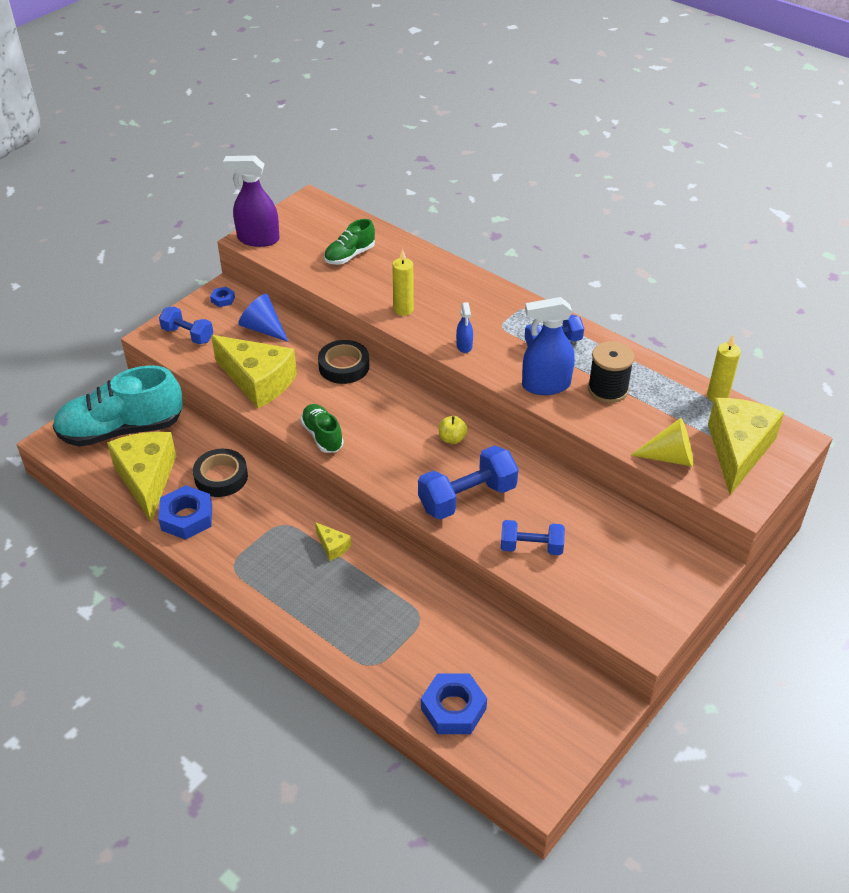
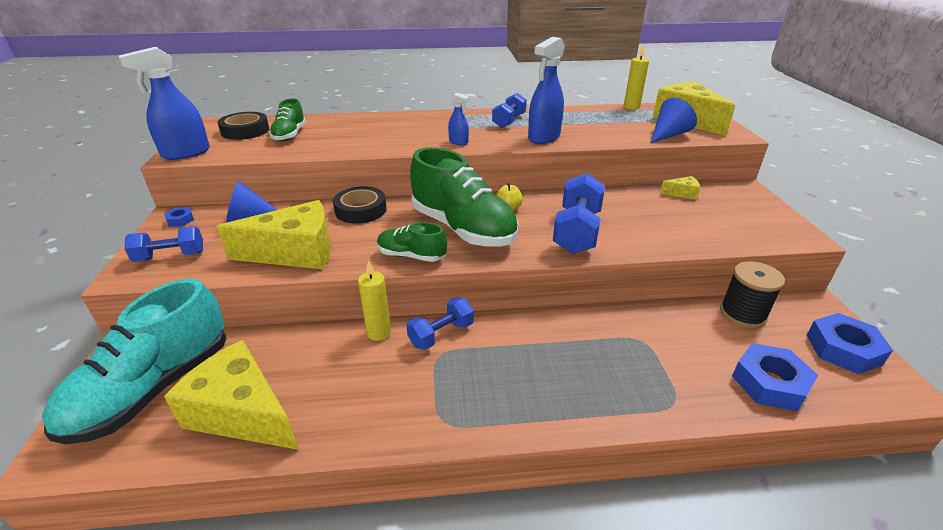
camera: 45 degrees left, 10 degrees down
(187, 517) = (336, 415): blue nut -> blue nut (843, 349)
(221, 477) = (328, 358): black tape -> black tape (245, 131)
(258, 239) = (186, 153): purple spray bottle -> blue spray bottle
(332, 546) = (505, 341): yellow cheese -> yellow cheese (682, 193)
(389, 435) = (462, 229): none -> green shoe
(403, 309) = (382, 143): yellow candle -> yellow candle (379, 332)
(531, 547) = (662, 233): blue dumbbell -> blue dumbbell (441, 334)
(608, 389) = (578, 125): black spool -> black spool (742, 313)
(670, 457) = (668, 135): yellow cone -> blue cone

